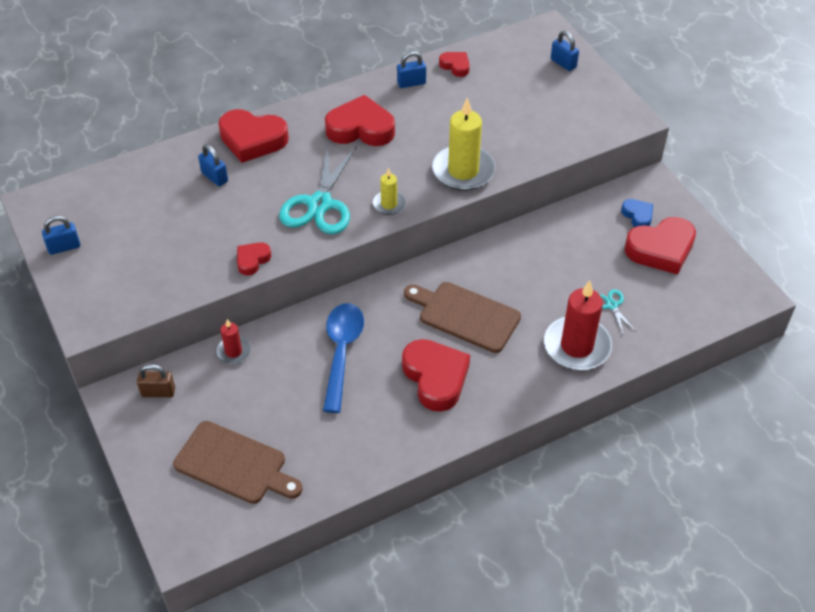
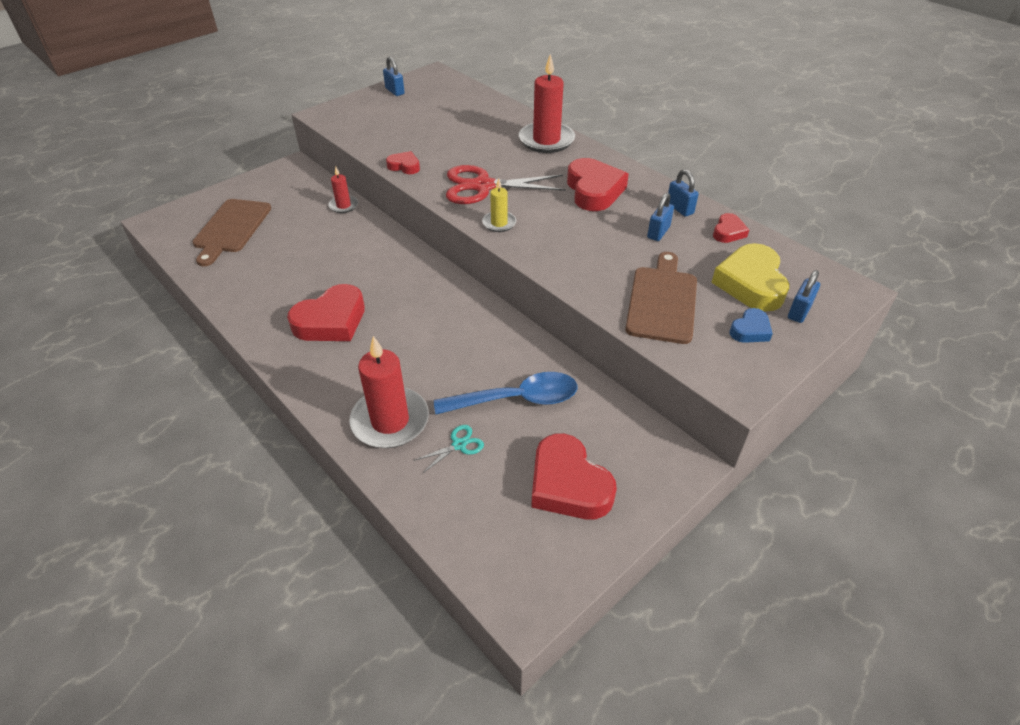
camera: 75 degrees right, 5 degrees down
(158, 392) = (299, 181): brown padlock -> none
(214, 177) = (493, 132): blue padlock -> blue padlock (658, 232)
(252, 140) = (546, 140): red heart -> red candle
(319, 204) = (483, 186): turquoise scissors -> red scissors
(342, 352) = (352, 260): blue spoon -> blue spoon (516, 399)
(463, 171) = (568, 261): yellow candle -> none
(465, 315) = (413, 328): brown cutting board -> brown cutting board (662, 301)
(524, 76) = (751, 283): none -> yellow heart
(638, 215) = (617, 453): blue heart -> blue heart (750, 330)

